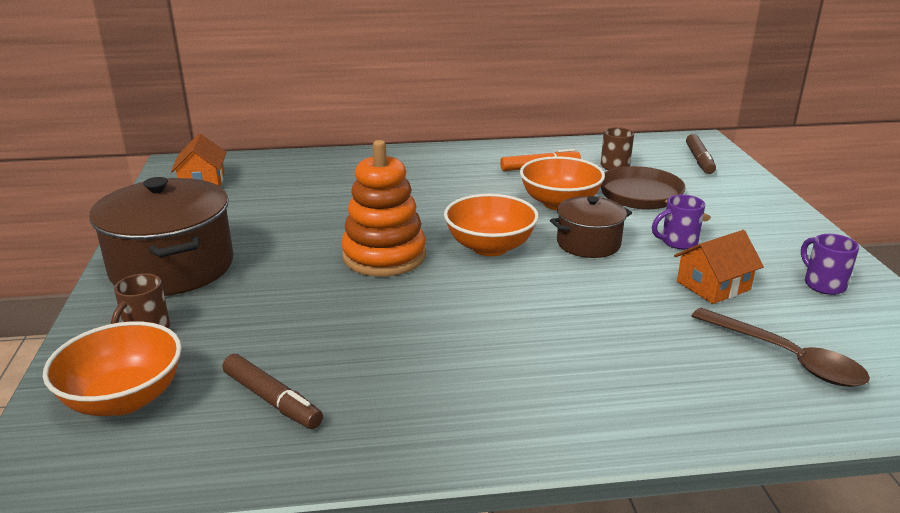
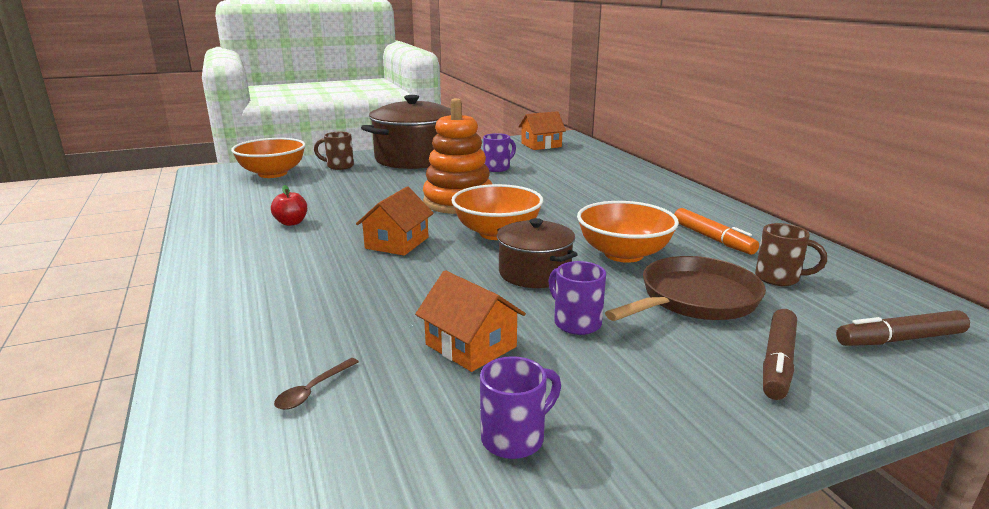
camera: 75 degrees right, 5 degrees down
(272, 400) = (266, 200): brown marker -> brown marker (777, 362)
(275, 219) = (497, 168): none -> purple mug
(391, 374) = (291, 223): none -> red apple
(494, 302) = (397, 243): none -> orange house
(786, 357) = (313, 390): brown spoon -> brown spoon, size x0.46

